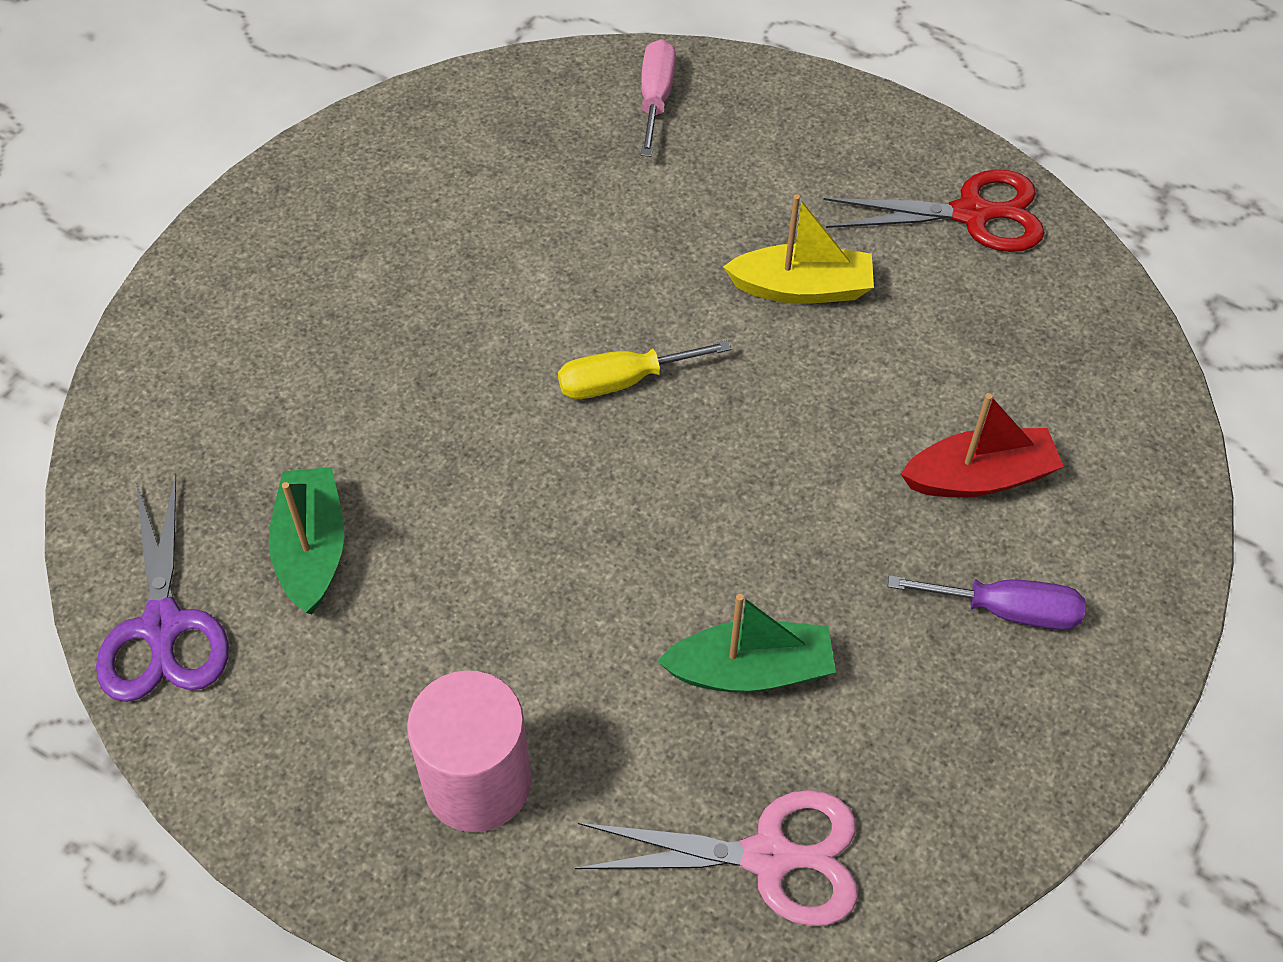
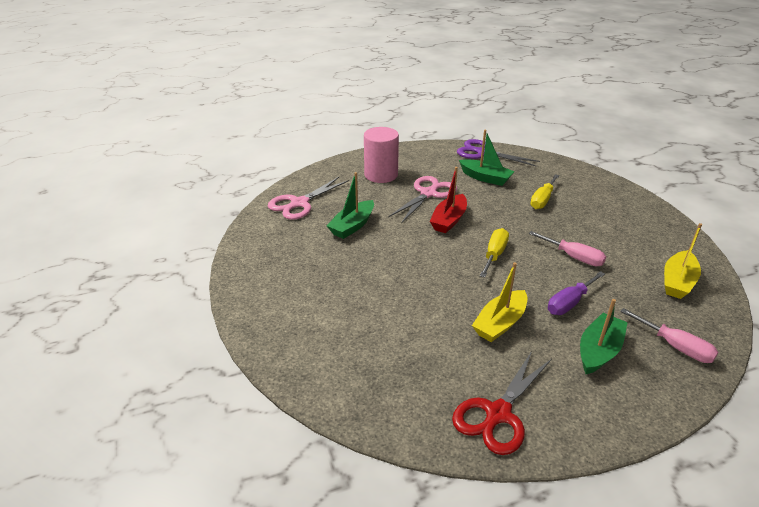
camera: 130 degrees right, 20 degrees down
(338, 400) = (542, 200): none -> yellow screwdriver
(480, 133) = (677, 282): none -> yellow boat
(485, 617) = (428, 193): none -> pink scissors
(524, 273) = (573, 257): none -> pink screwdriver
(747, 165) = (599, 351): none -> green boat
(979, 477) = (354, 313): red boat -> red boat (449, 220)
(1006, 610) = (299, 285): purple screwdriver -> purple screwdriver (569, 303)

